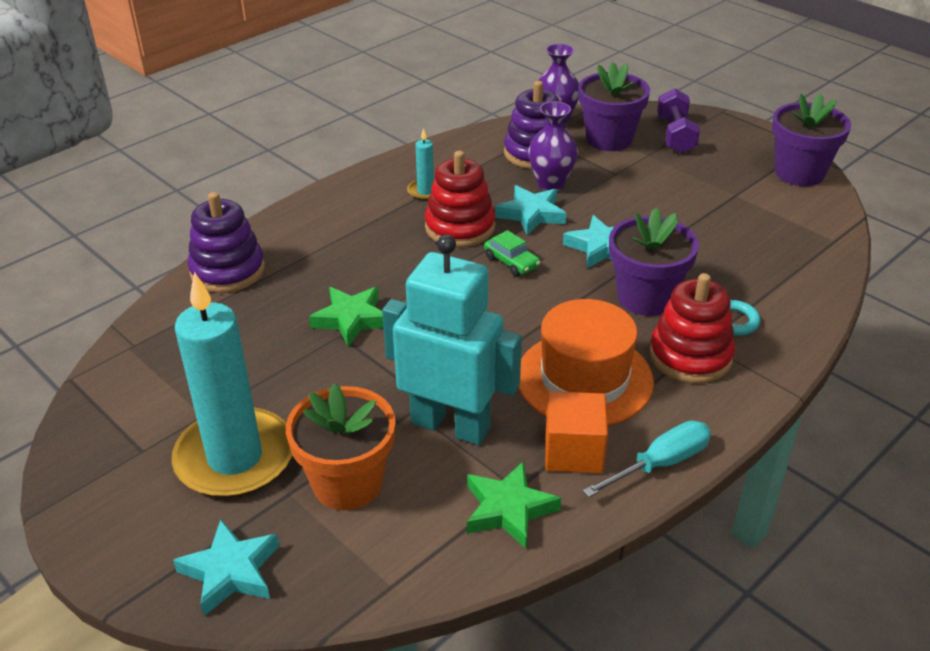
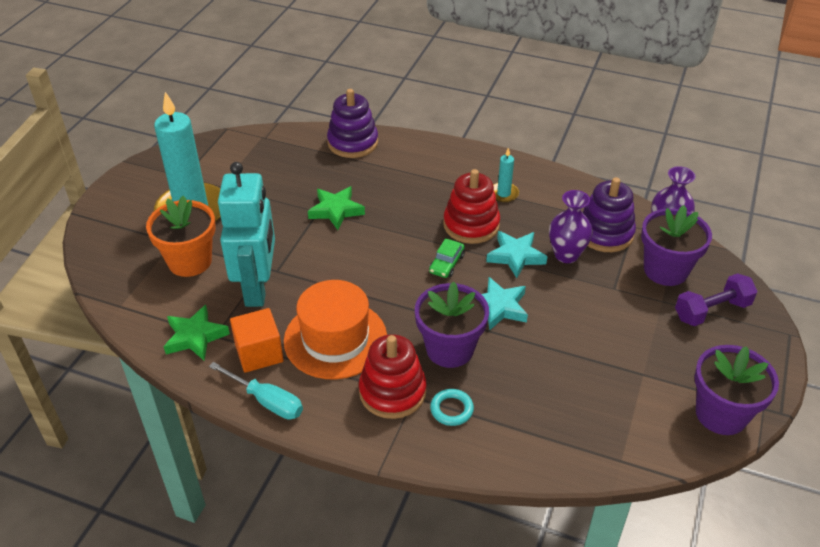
camera: 65 degrees right, 5 degrees up
(230, 572) = (110, 242): turquoise star -> none

